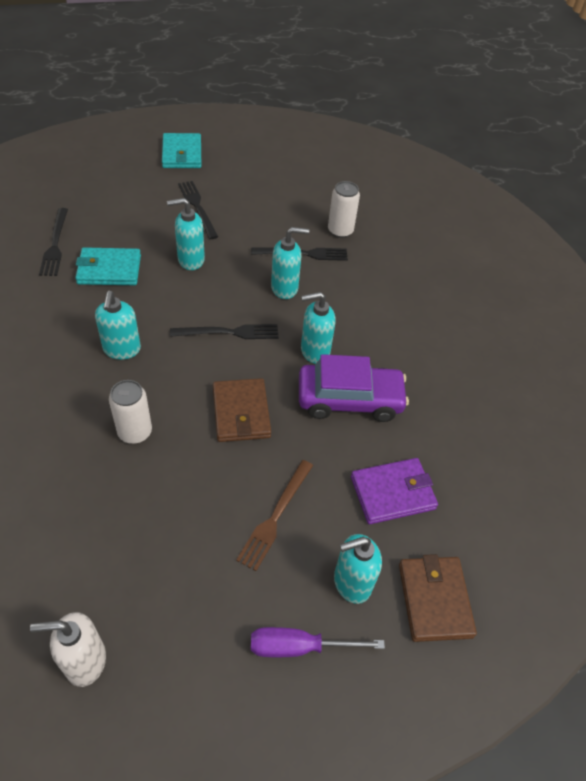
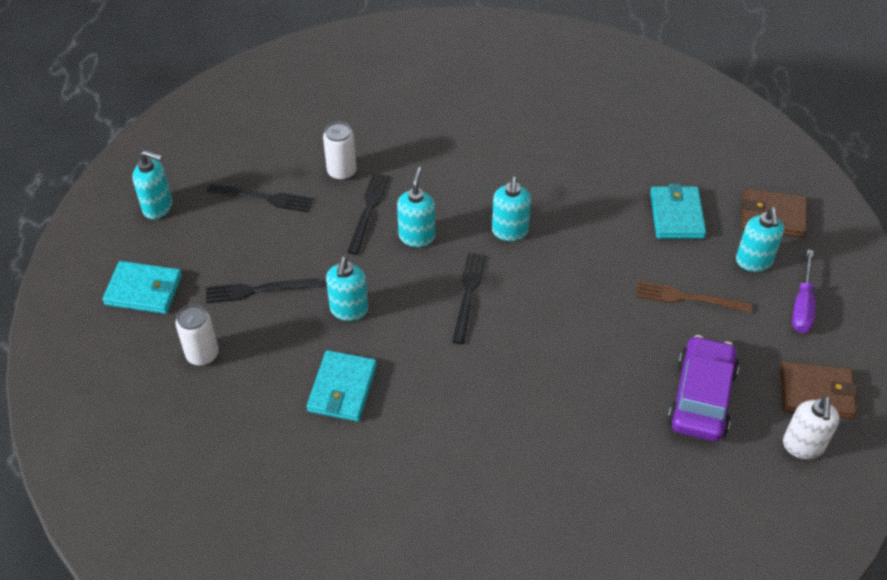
camera: 70 degrees left, 0 degrees up
(55, 244) = (280, 440): black fork -> black fork (264, 198)
(122, 349) = (470, 388): turquoise soap dispenser -> turquoise soap dispenser (158, 207)
(135, 432) = (581, 388): white can -> white can (202, 354)
(241, 412) = (573, 302): brown wallet -> brown wallet (816, 393)
(275, 516) = (688, 298): brown fork -> brown fork turned 150 degrees clockwise
(349, 399) = (574, 219): purple car -> purple car (701, 397)
(392, 493) = (676, 215): purple wallet -> turquoise wallet

